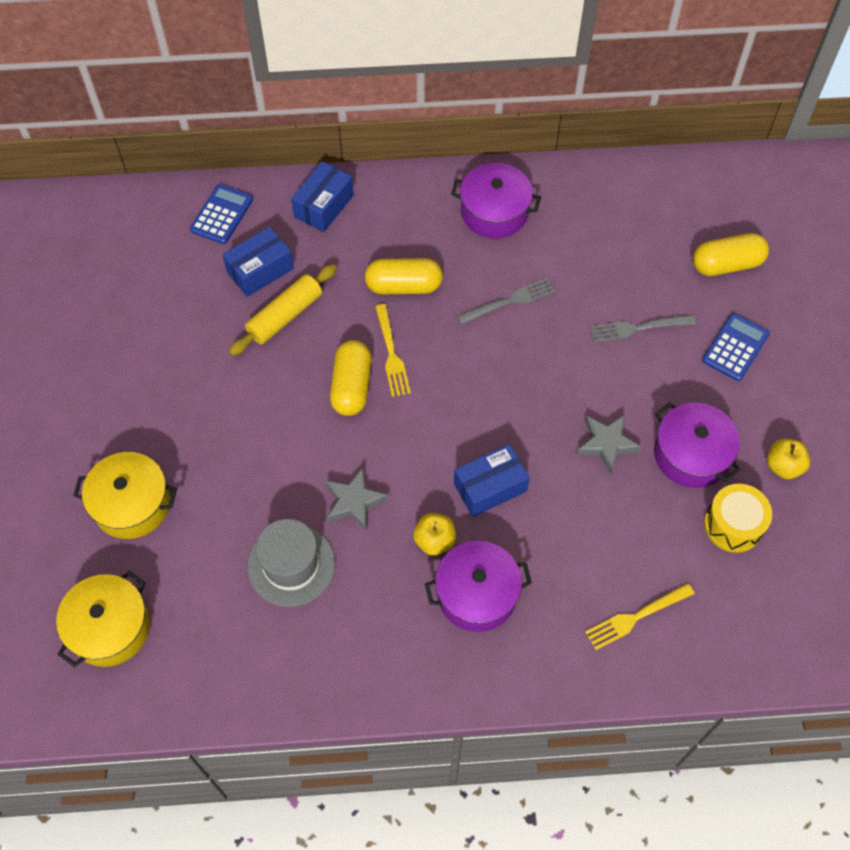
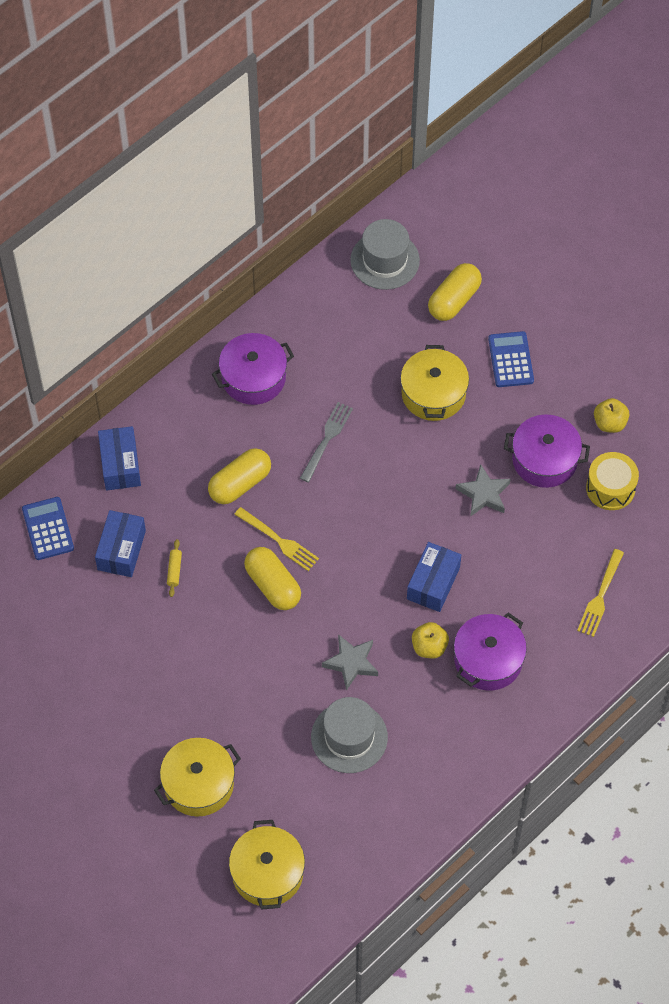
camera: 40 degrees left, 0 degrees up
(285, 316) = (174, 570): yellow rolling pin -> yellow rolling pin, size x0.47
(638, 328) = (433, 394): grey fork -> yellow pot
(693, 194) = (385, 260): none -> grey hat

